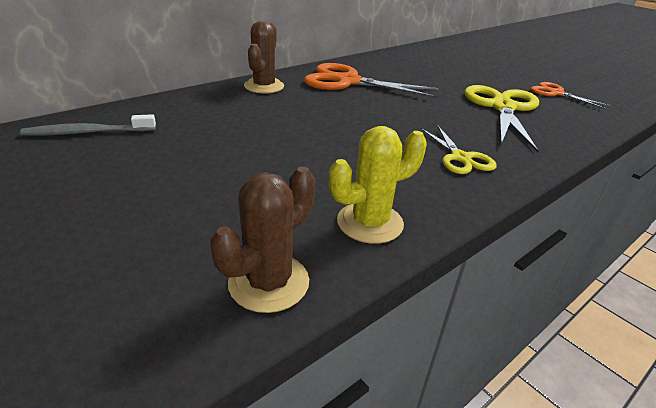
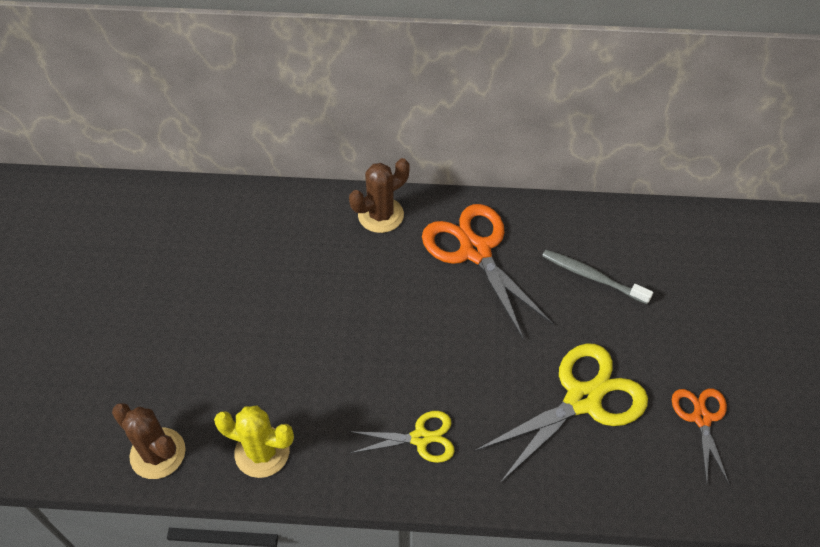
camera: 45 degrees right, 20 degrees up
(88, 132) = (186, 218): grey toothbrush -> grey toothbrush (592, 277)
(269, 282) = (158, 453): brown cactus -> brown cactus turned 45 degrees clockwise
(460, 158) = (420, 438): yellow scissors -> yellow scissors turned 120 degrees counterclockwise

